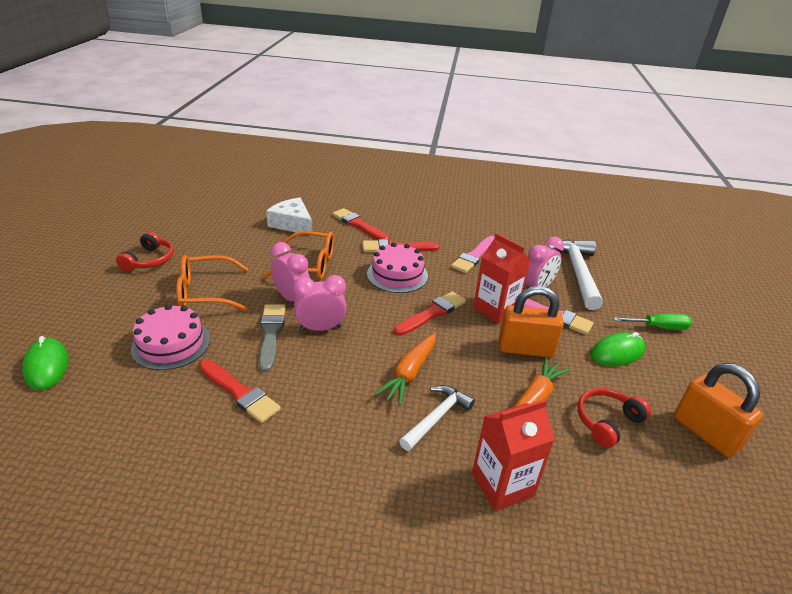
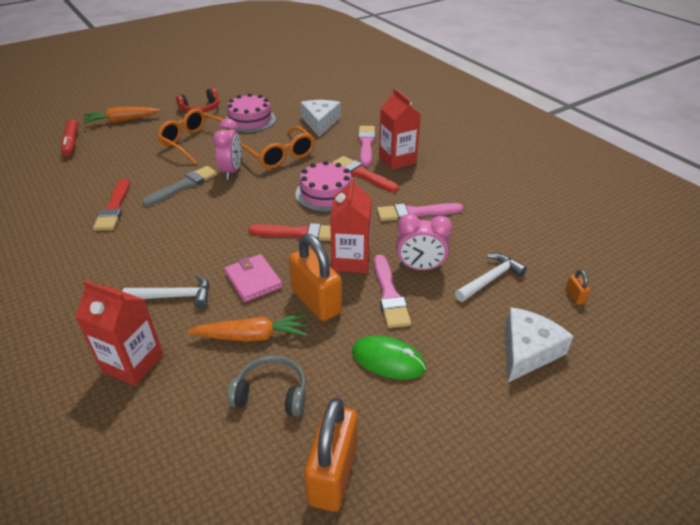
camera: 50 degrees right, 5 degrees up
(46, 366) = (71, 143): green mouse -> red marker
(171, 344) = (131, 162): pink cake -> pink cake (250, 120)
(320, 328) = (213, 199): pink clock -> none
(358, 225) = (366, 144): red brush -> pink brush
(399, 226) = (397, 159): none -> red carton
(409, 373) = (210, 260): orange carrot -> orange carrot (121, 120)
(465, 364) = (253, 280): none -> pink wallet
(577, 272) = (490, 279): white hammer -> white hammer, size x0.61
(606, 421) = (271, 393): red headphones -> grey headphones
(621, 258) = (574, 296): none -> orange padlock
(653, 299) = (527, 351): none -> white cheese
(658, 327) = (477, 374): green screwdriver -> none

